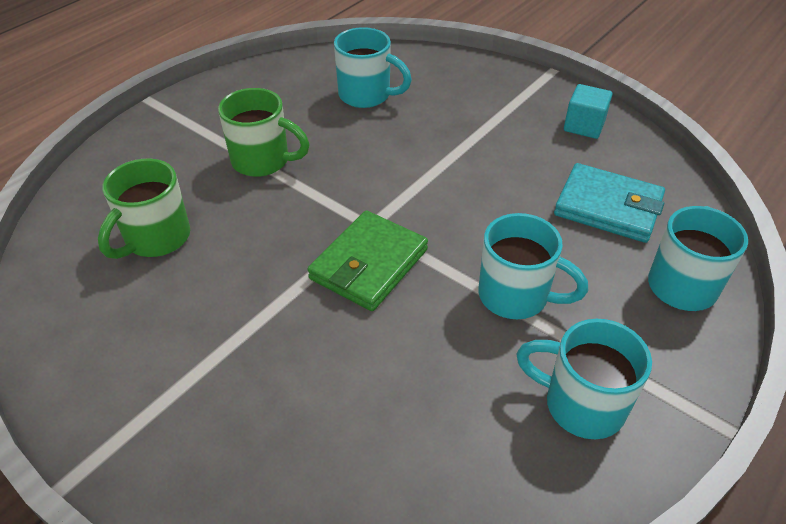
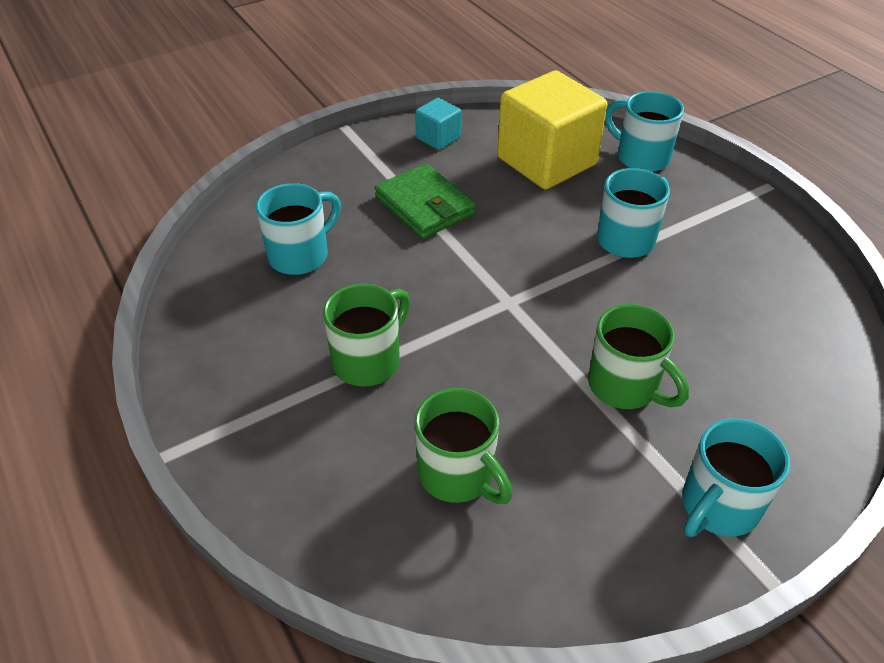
camera: 70 degrees left, 0 degrees up
(287, 329) = (625, 387): none -> green mug
(369, 264) = (561, 314): green wallet -> green wallet (424, 205)
(581, 404) = (738, 241): turquoise mug -> turquoise mug (717, 506)
(608, 207) = (546, 161): turquoise wallet -> yellow cube

